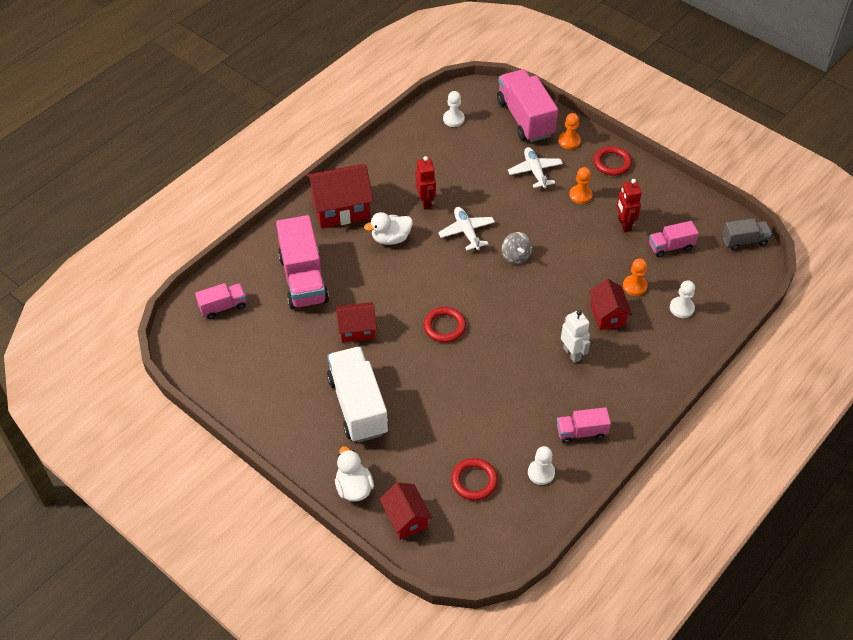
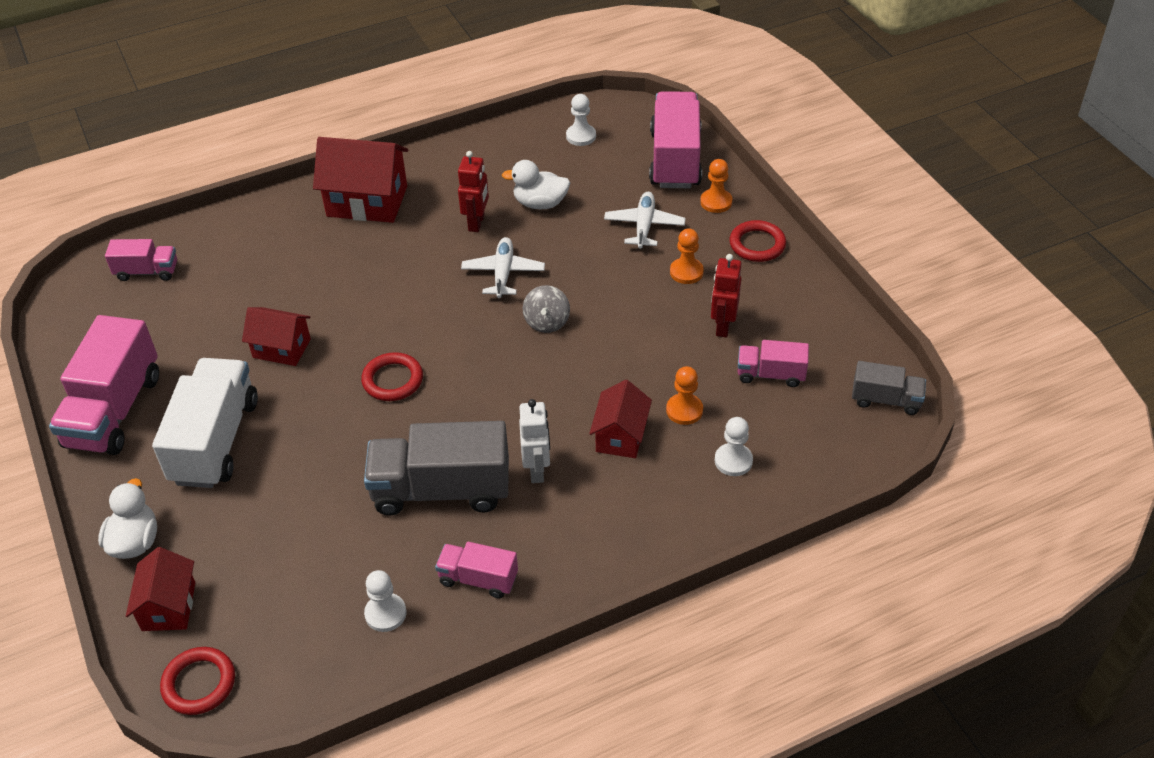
camera: 25 degrees right, 5 degrees down
(303, 279) = (263, 268): pink truck -> pink truck (114, 411)
(391, 238) = (402, 253): white duck -> white duck (540, 203)
(474, 481) = (290, 591): red ring -> red ring (199, 683)
(523, 386) = (441, 490): none -> grey truck

